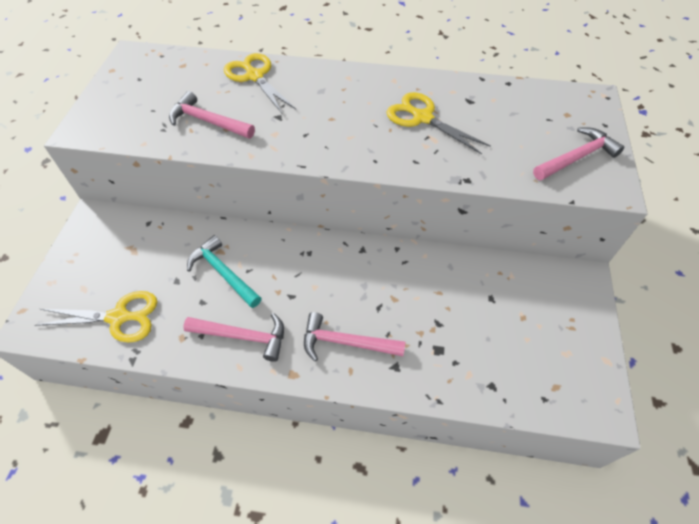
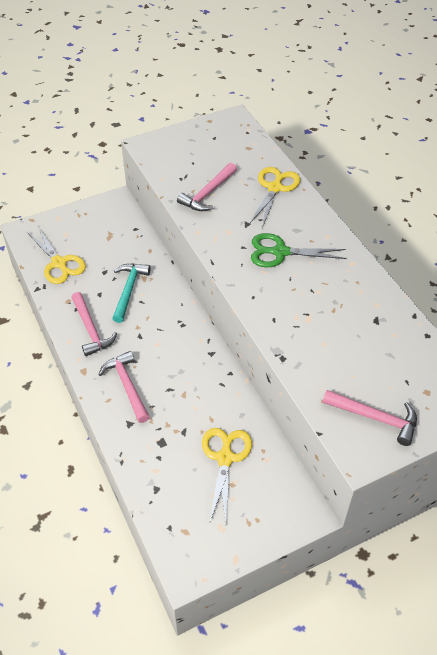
camera: 55 degrees right, 5 degrees down
(208, 121) = (208, 193): pink hammer -> pink hammer turned 135 degrees counterclockwise
(337, 114) = (280, 252): none -> green scissors
(422, 117) = (325, 300): yellow scissors -> yellow scissors (225, 458)

